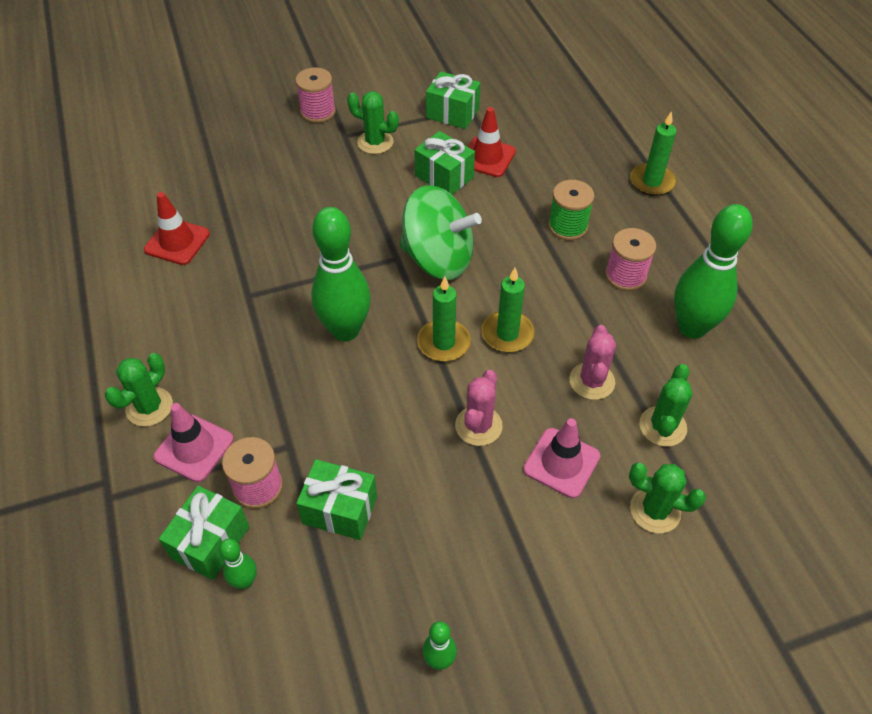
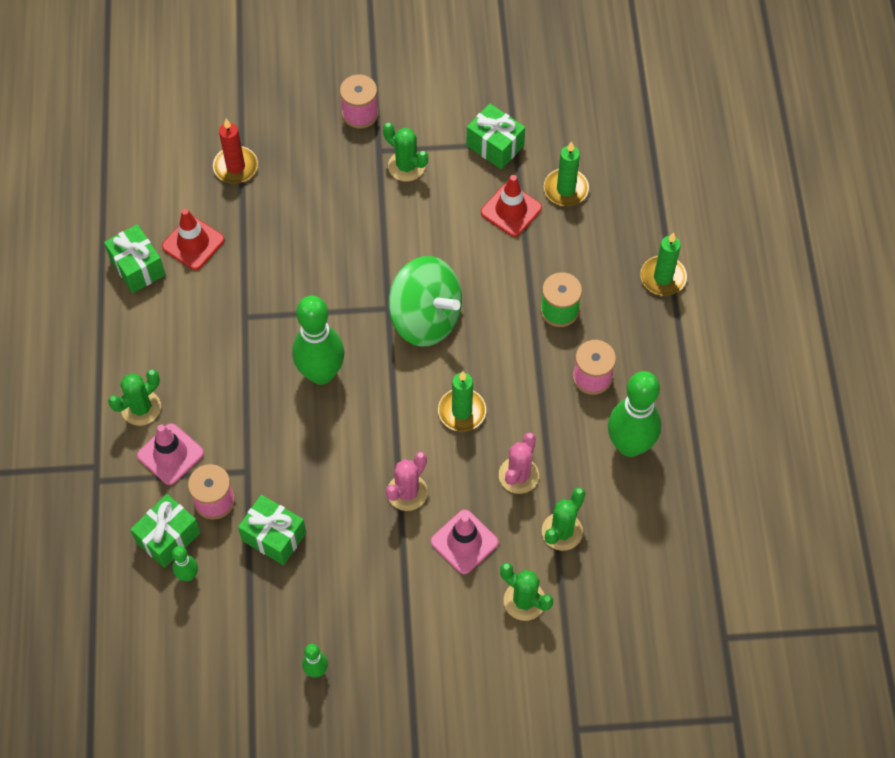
camera: 15 degrees right, 10 degrees up
(207, 172) = (235, 167): none -> red candle
(444, 177) = (461, 224): green gift -> green gift (137, 267)
(444, 343) = (403, 406): green candle -> green candle (566, 189)

